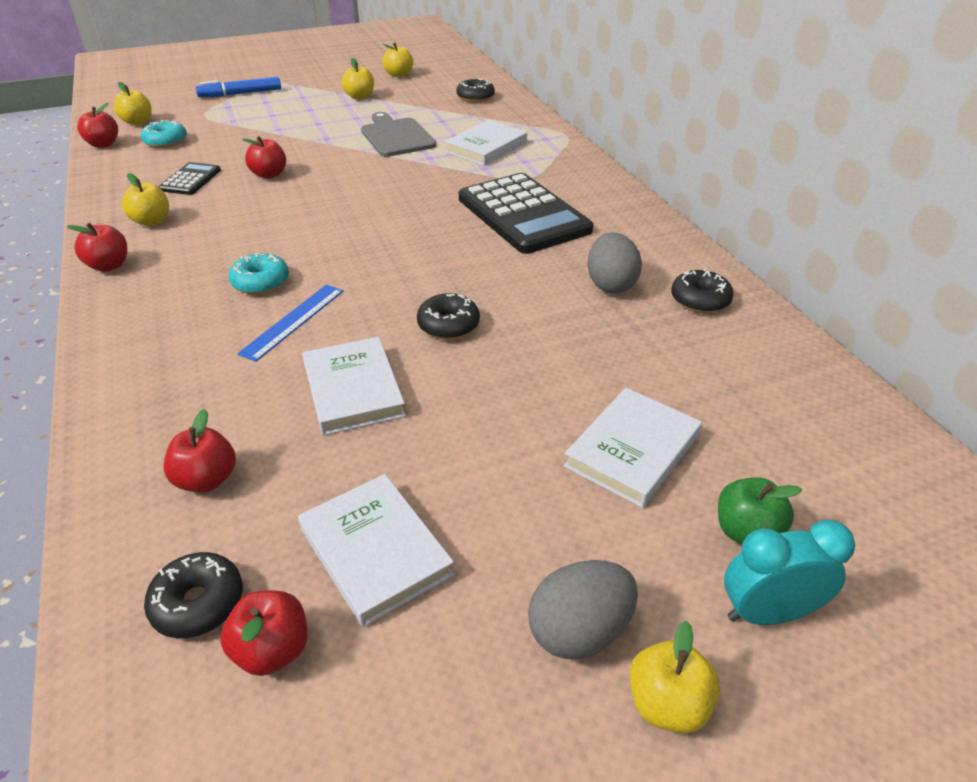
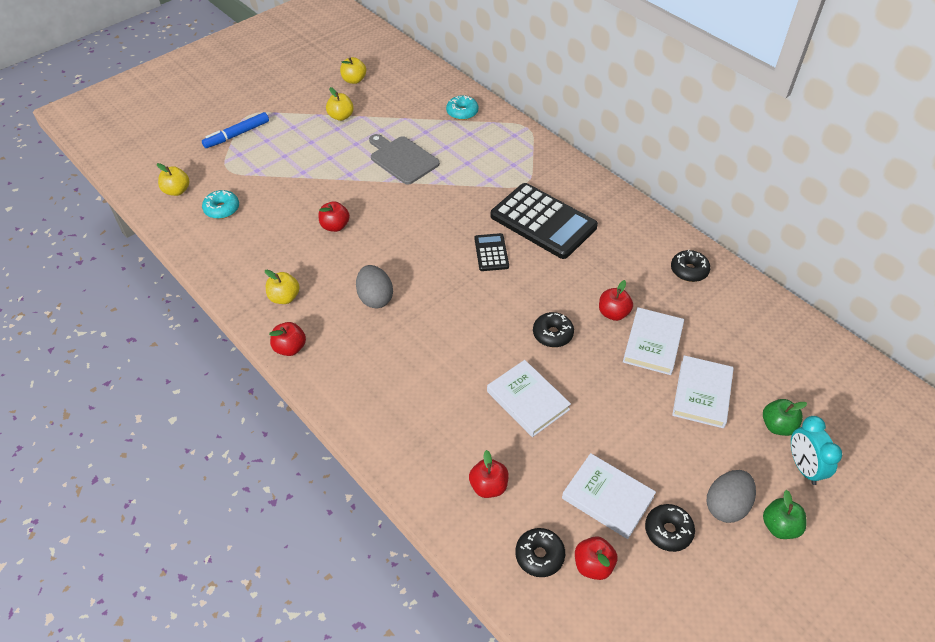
camera: 20 degrees left, 10 degrees up
(103, 144) = (171, 225): red apple -> red apple (613, 313)
(190, 180) = (278, 247): black calculator -> black calculator (491, 253)
(261, 282) = (408, 333): turquoise donut -> turquoise donut (462, 112)
(293, 321) = (454, 359): blue ruler -> none
(475, 97) = (434, 97): black donut -> black donut (668, 531)
(486, 147) = (477, 156): white book -> white book (652, 343)
(610, 284) = (631, 272): grey egg -> grey egg (375, 298)
(667, 704) = (779, 526): yellow apple -> green apple
(767, 613) = (803, 467): turquoise clock -> turquoise clock turned 75 degrees counterclockwise

